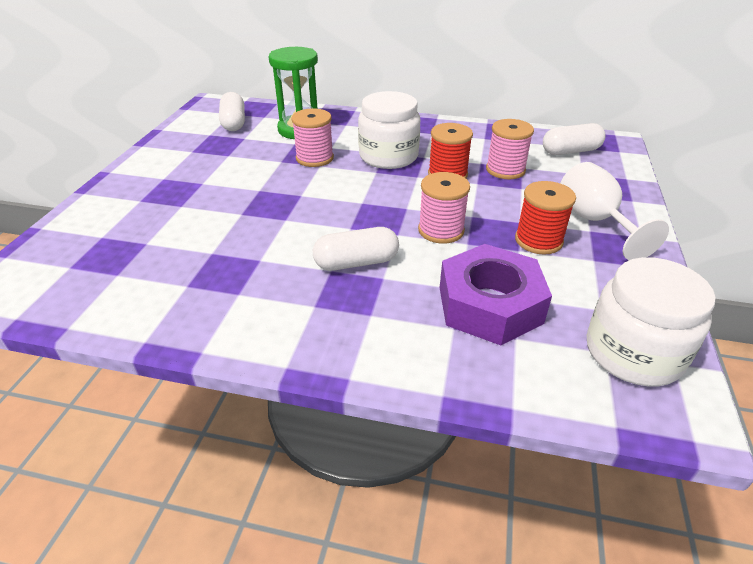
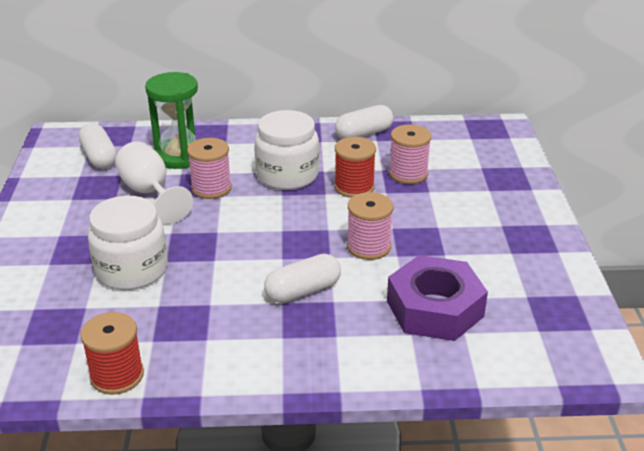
camera: 15 degrees left, 5 degrees down
(538, 240) = (459, 242): red spool -> red spool (117, 375)
(570, 151) = (464, 144): white capsule -> white capsule (364, 134)
(594, 221) = (503, 215): white goblet -> white goblet (150, 193)
(633, 353) = (559, 327): white jar -> white jar (131, 270)

